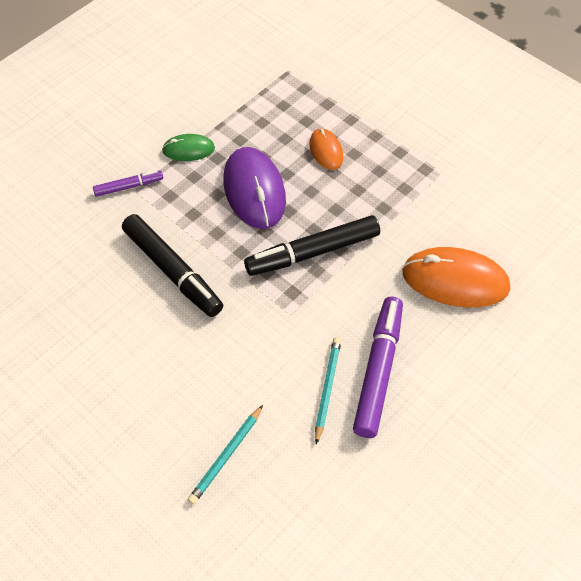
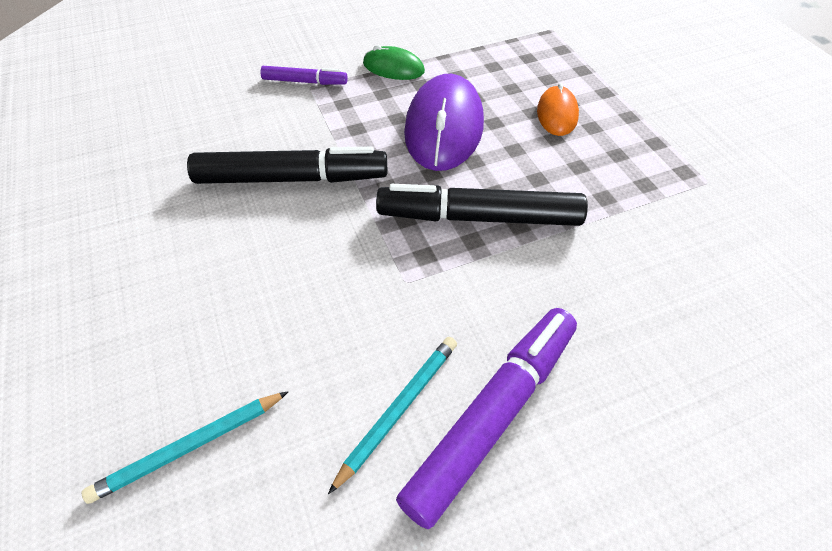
camera: 25 degrees right, 5 degrees down
(173, 271) = (291, 178): black marker -> black marker turned 75 degrees counterclockwise
(455, 280) = (677, 328): orange mouse -> none

